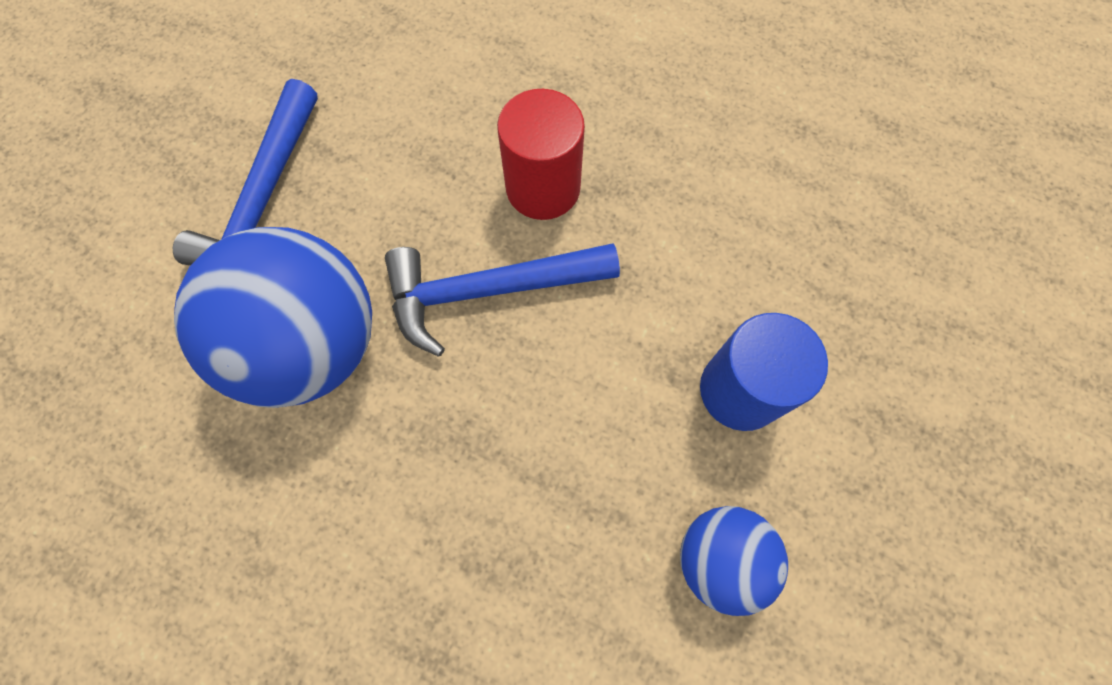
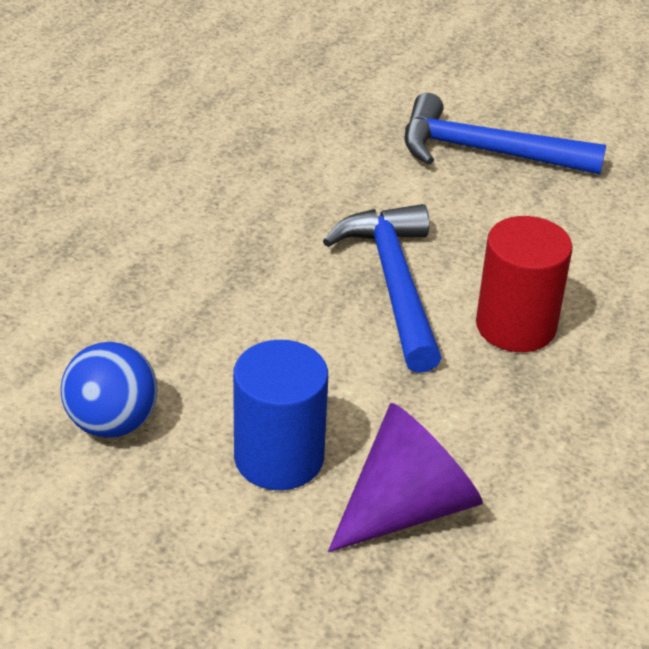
camera: 90 degrees right, 30 degrees down
(312, 345) = (341, 181): blue ball -> none
(780, 282) = (407, 507): none -> purple cone

